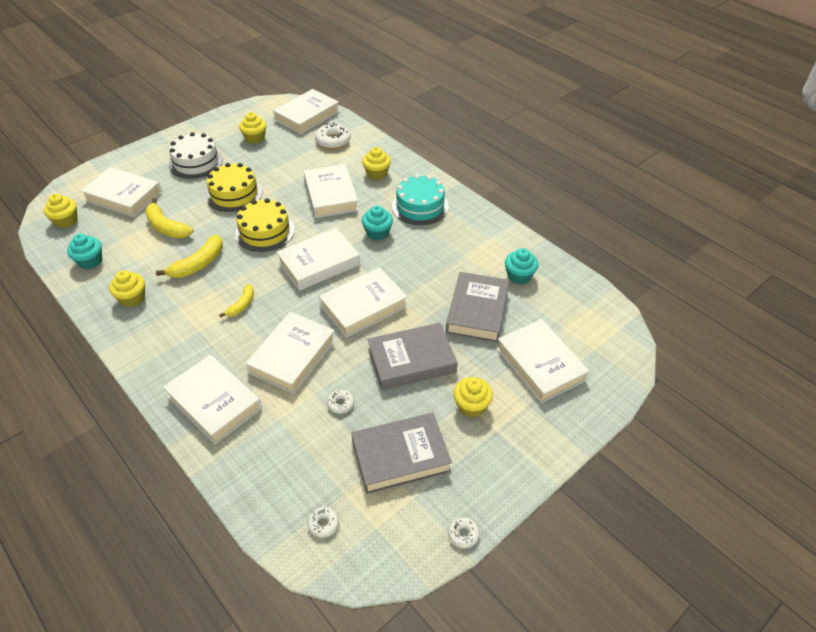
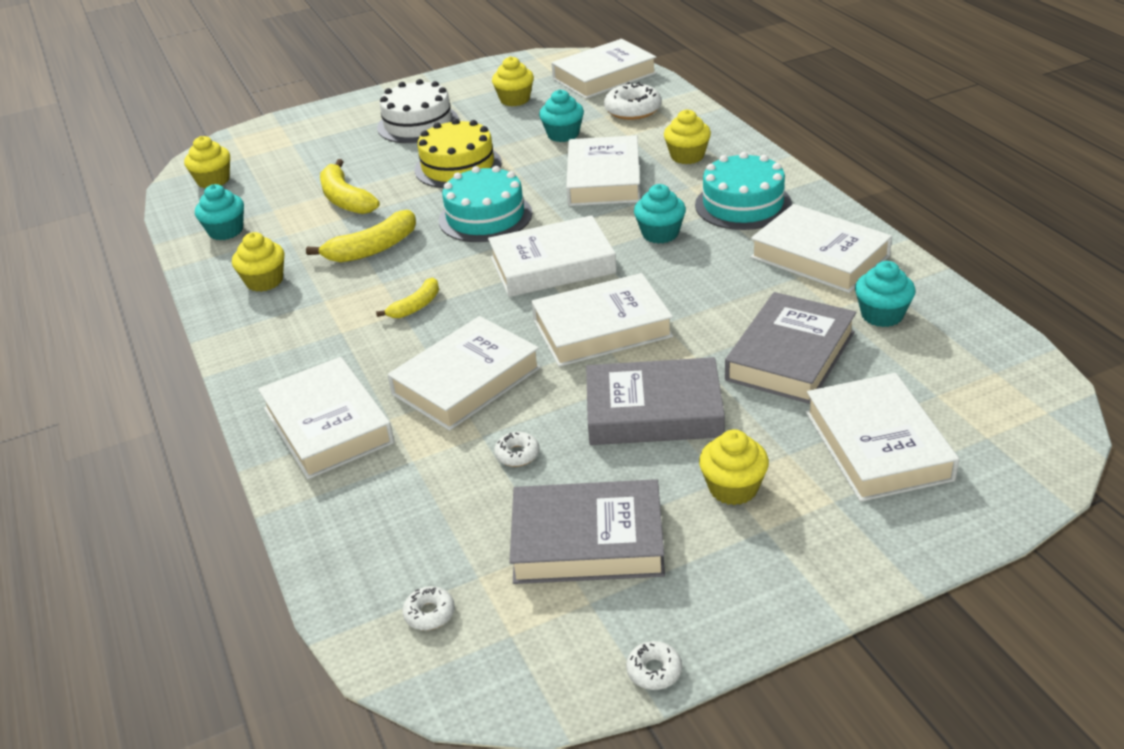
camera: 20 degrees right, 10 degrees down
(123, 196) = (301, 158): white book -> white book (819, 256)
(265, 231) = (485, 217): yellow cake -> turquoise cake
(295, 163) = (563, 134): none -> turquoise cupcake

